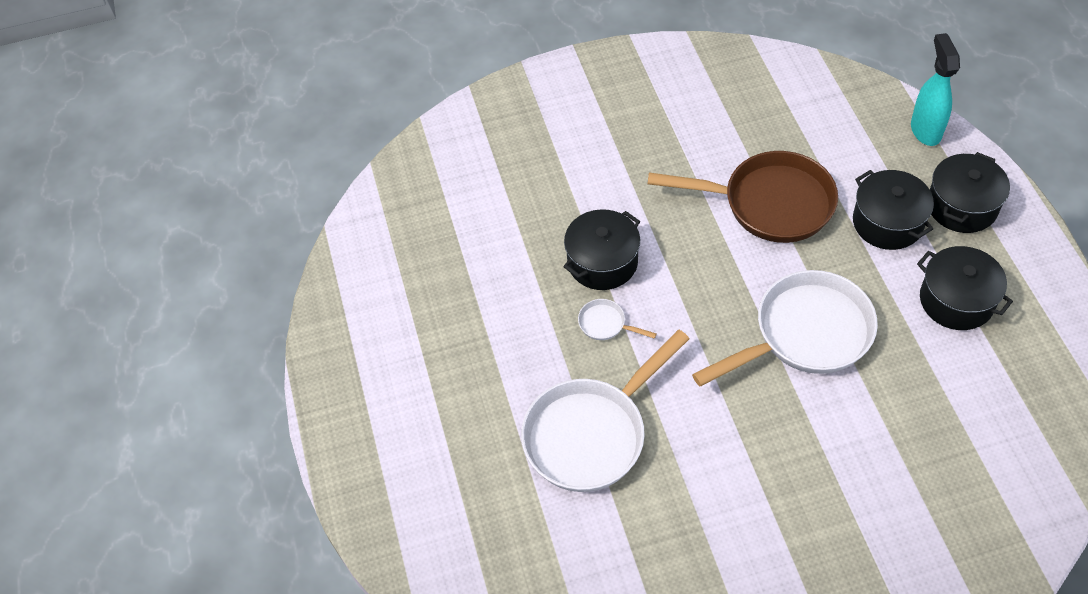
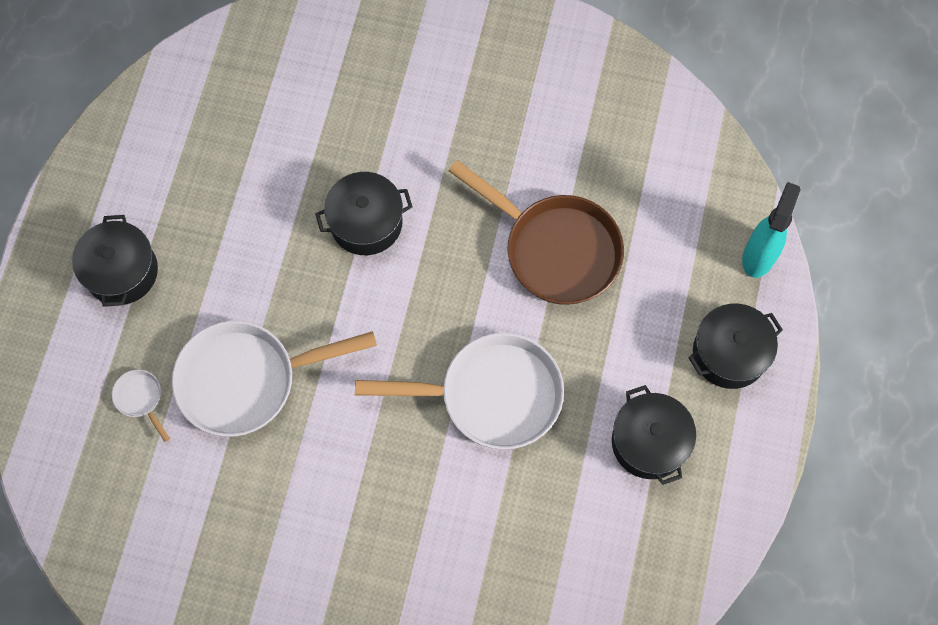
camera: 25 degrees right, 15 degrees up
(605, 324) = (327, 285): white pan -> white pan (140, 399)
(887, 222) = (648, 330): black pot -> black pot (121, 271)

